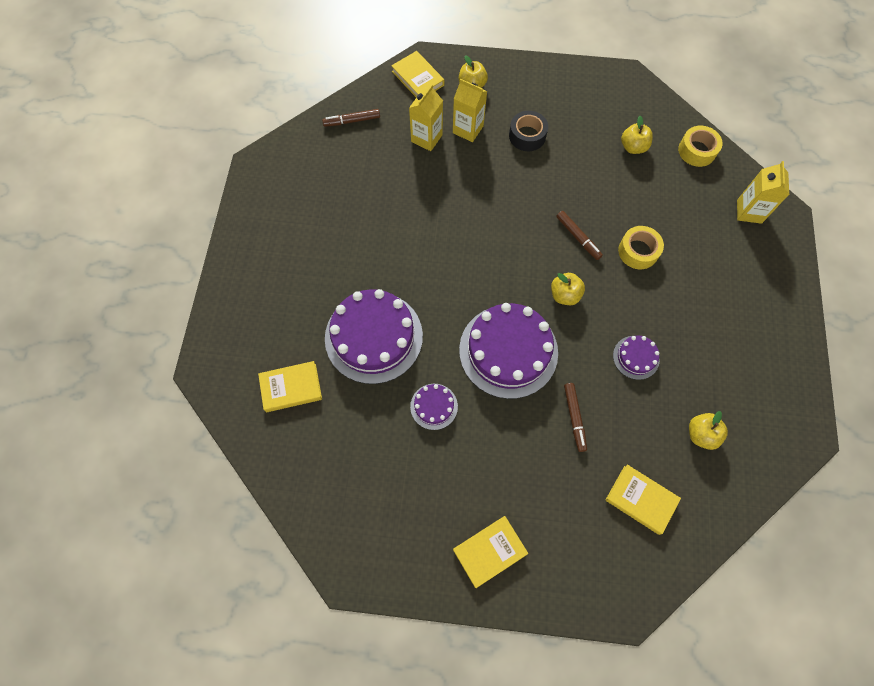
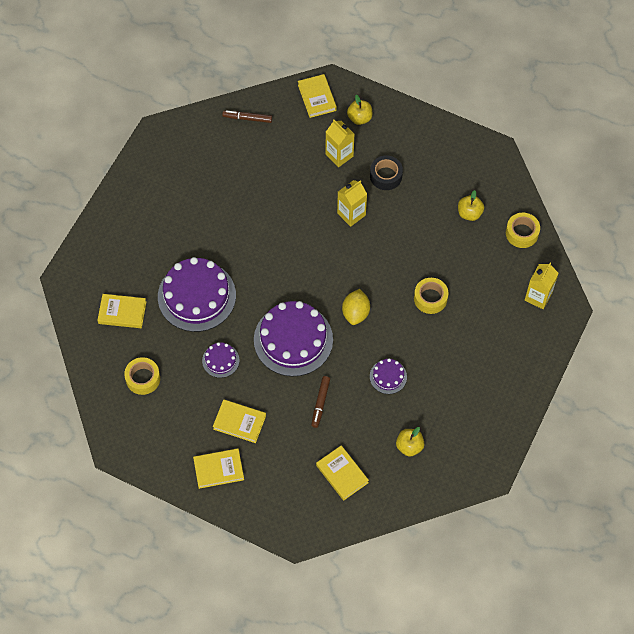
camera: 20 degrees right, 5 degrees down
(347, 464) = (143, 378): none -> yellow tape
(426, 138) = (302, 152): yellow carton -> yellow carton (351, 214)
(489, 478) = (239, 422): none -> yellow book
(564, 295) = (355, 313): yellow apple -> yellow lemon
(578, 237) = (387, 272): brown marker -> none

